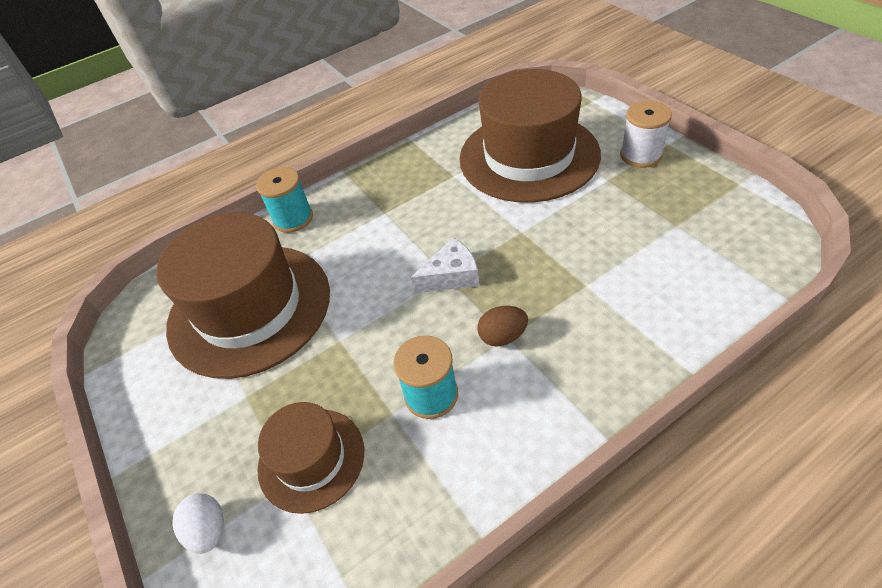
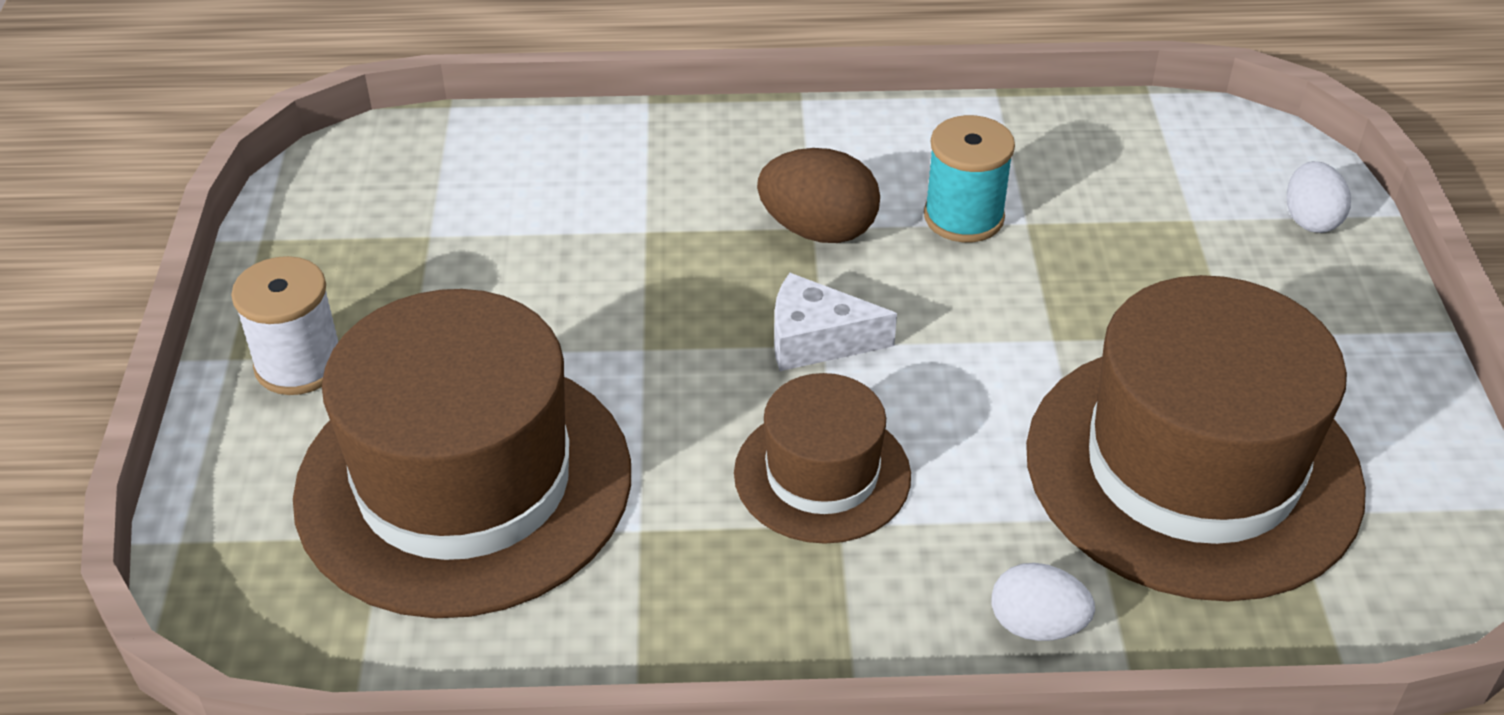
camera: 155 degrees left, 5 degrees down
(293, 218) = (1036, 625): turquoise spool -> white egg
(311, 459) = (1157, 226): brown hat -> brown hat (822, 474)
(502, 336) = (818, 230): brown egg -> brown egg, size x1.52

